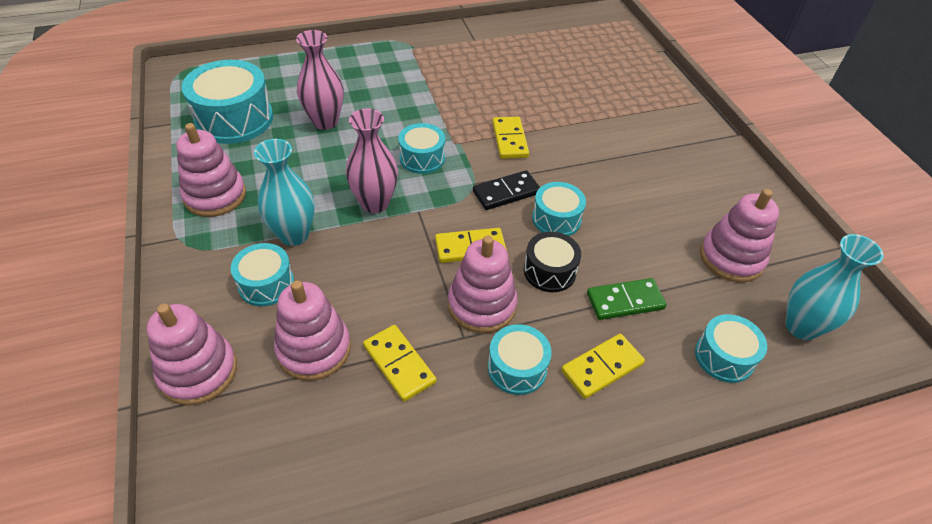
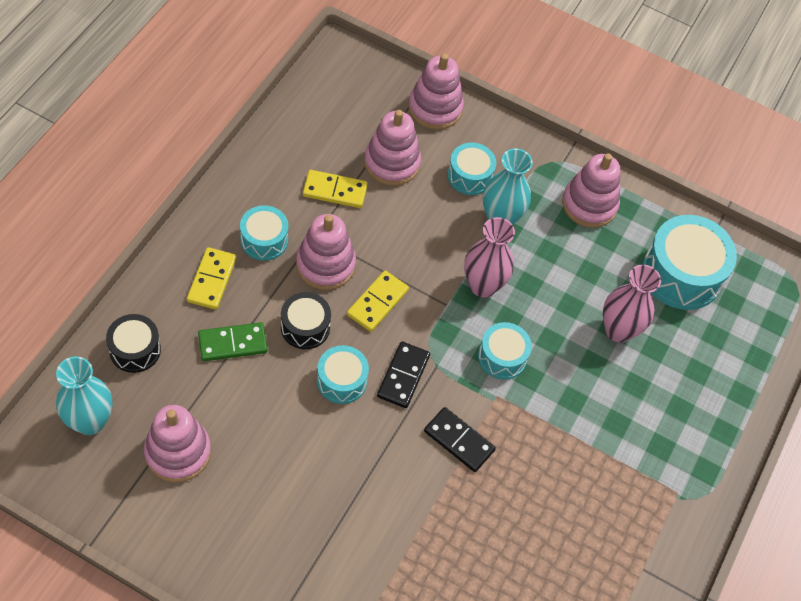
camera: 130 degrees right, 10 degrees up
(510, 140) = (459, 441): yellow domino -> black domino
(625, 301) = (232, 343): green domino -> green domino turned 45 degrees clockwise
(724, 357) = (135, 350): turquoise drum -> black drum

